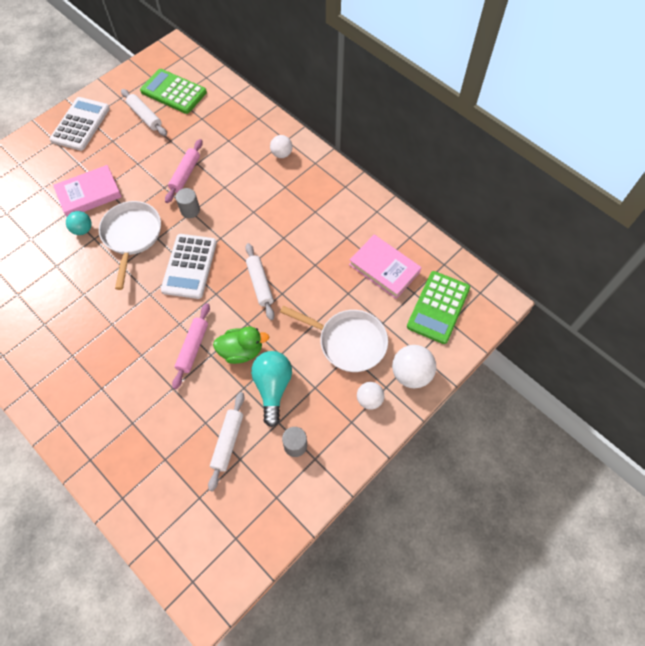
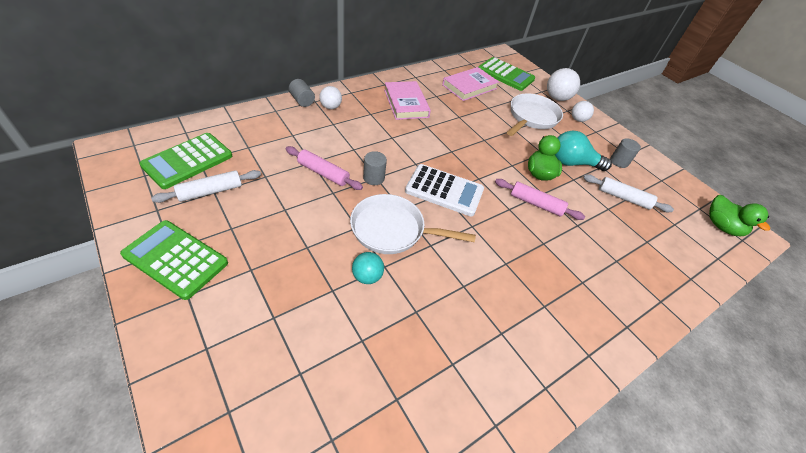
camera: 85 degrees left, 15 degrees down
(80, 124) = (175, 259): white calculator -> green calculator
(89, 194) = (311, 263): pink book -> pink book (406, 103)
(209, 559) = (721, 226): none -> green duck
(260, 284) = (473, 149): white rolling pin -> none
(282, 131) = (302, 100): none -> grey cylinder

